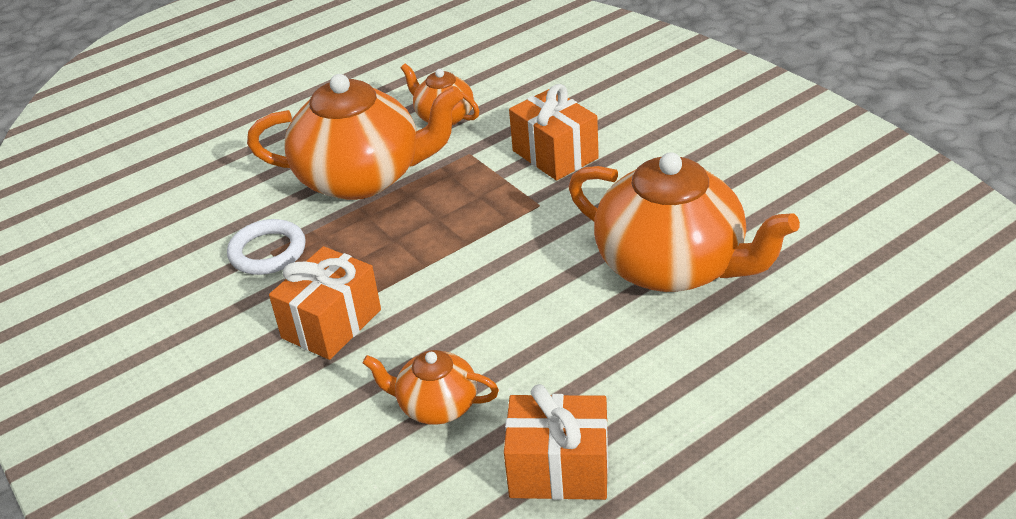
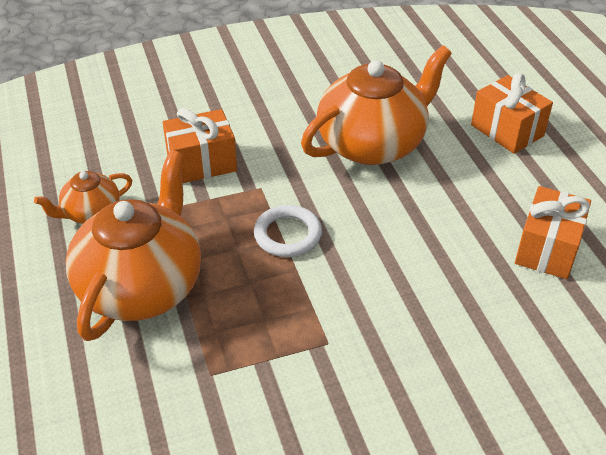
camera: 75 degrees left, 5 degrees up
(268, 252) = (210, 376): white ring -> white ring (288, 235)
(331, 324) = (339, 345): orange gift -> orange gift (507, 130)
(436, 405) = (464, 298): orange teapot -> none

